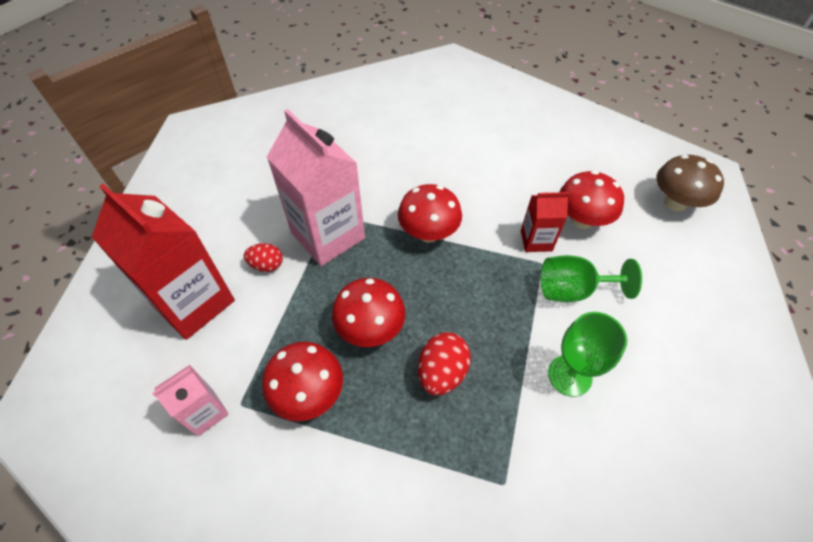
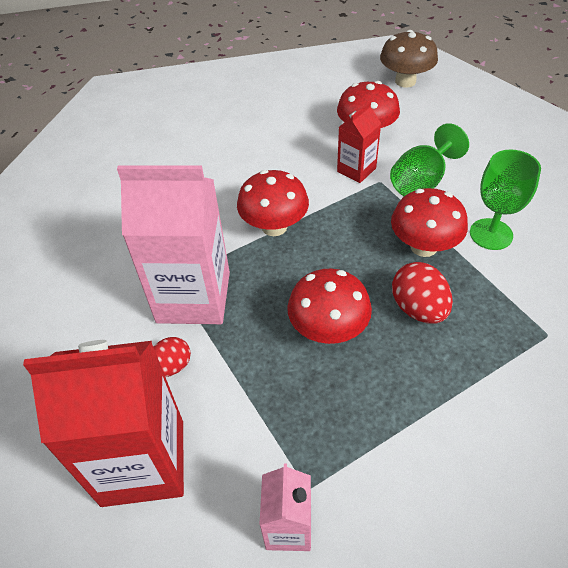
camera: 45 degrees left, 5 degrees down
(309, 393) = (350, 420): red mushroom -> red mushroom (423, 246)

